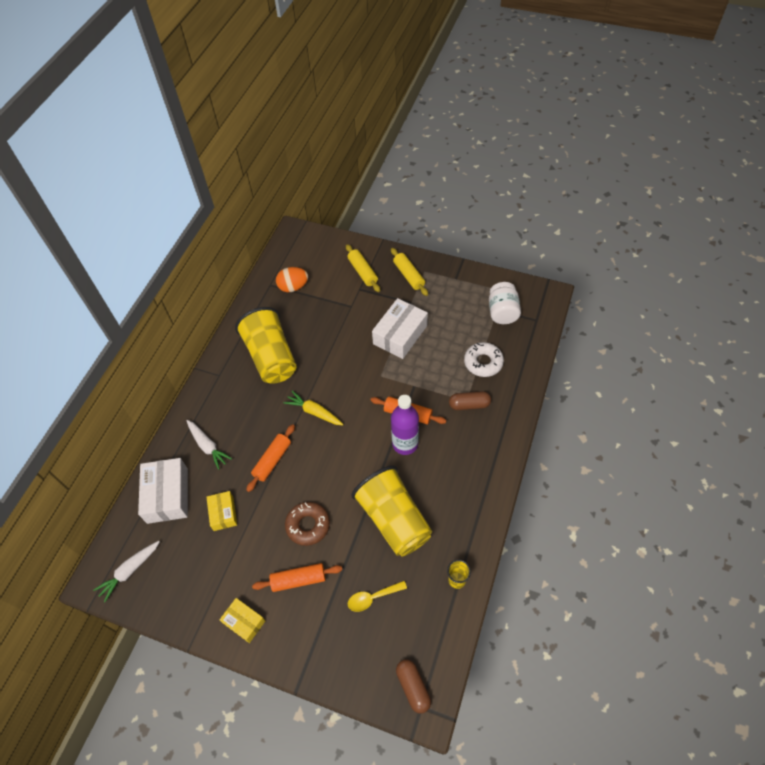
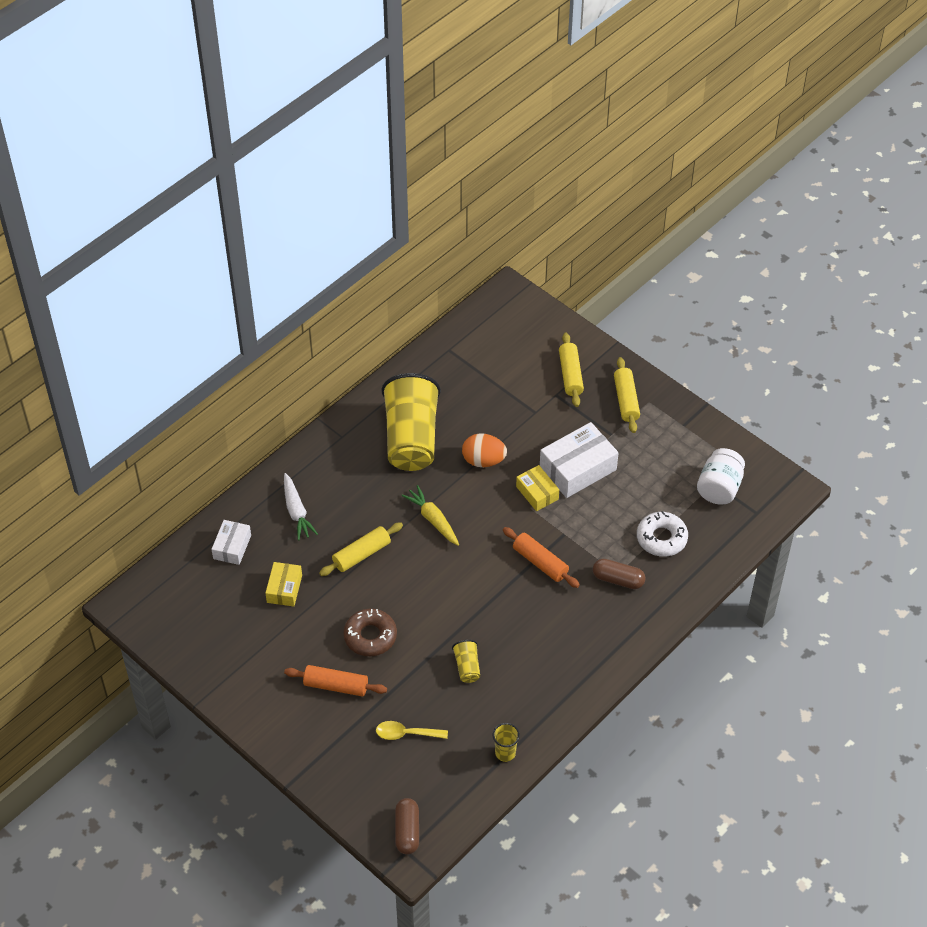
camera: 20 degrees right, 5 degrees down
(130, 571) = (164, 608): white carrot -> none
(167, 495) = (232, 547): white box -> white box, size x0.58
(244, 622) = (262, 703): yellow box -> yellow box (537, 493)
(272, 460) = (361, 554): orange rolling pin -> yellow rolling pin
(293, 287) = (476, 363): orange egg -> orange egg (483, 460)
(393, 519) = (467, 667): yellow cup -> yellow cup, size x0.41
(405, 444) = (520, 593): purple bottle -> none

